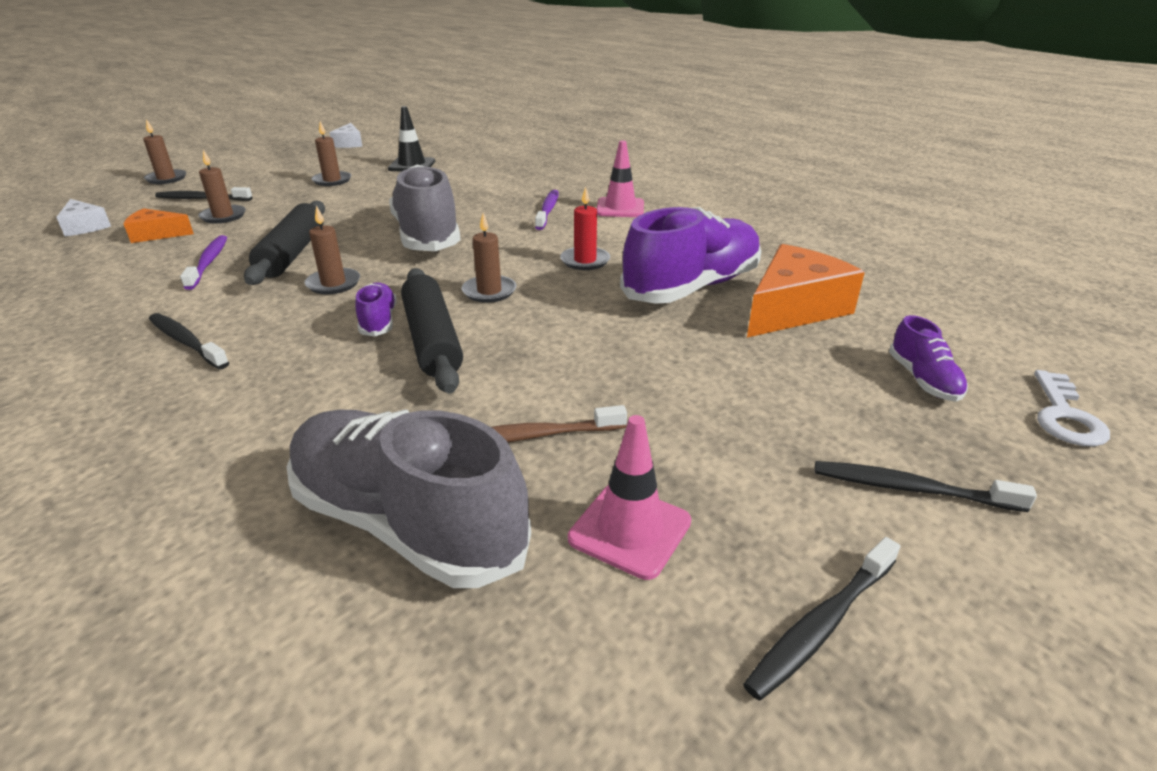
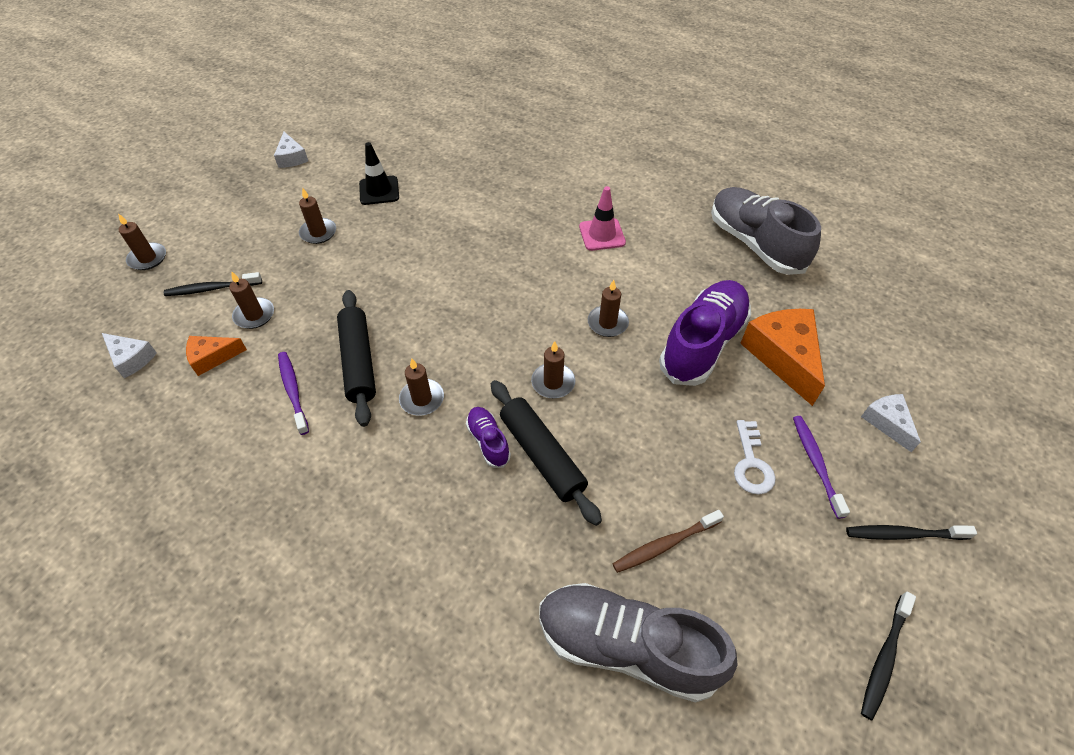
camera: 15 degrees left, 20 degrees up
(186, 342) = (353, 503): black toothbrush -> none
(427, 236) = (459, 311): grey shoe -> grey shoe (755, 244)
(548, 210) = (543, 250): purple toothbrush -> purple toothbrush (816, 463)
(585, 261) = (607, 323): red candle -> brown candle
(630, 530) = (759, 614): pink traffic cone -> none
(793, 309) = (783, 356): orange cheese -> orange cheese turned 45 degrees counterclockwise
(923, 380) = (887, 422): purple shoe -> white cheese
(1065, 416) = (976, 441): white key -> white key (751, 464)

